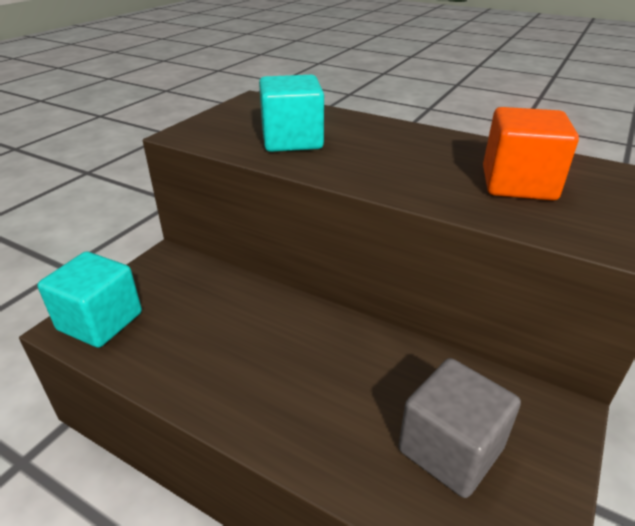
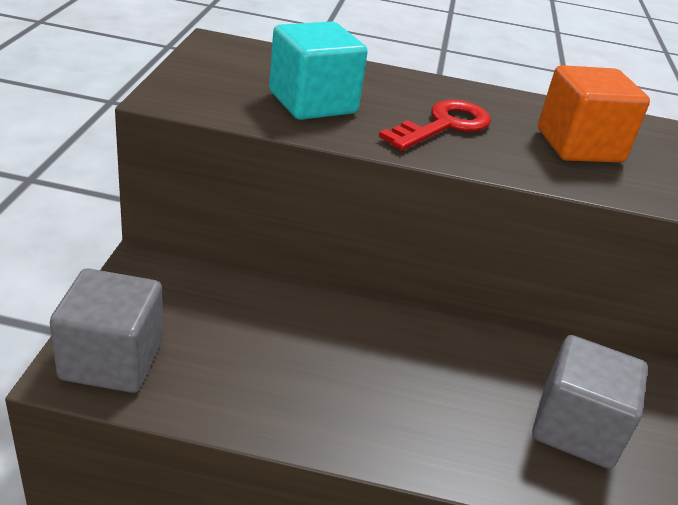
camera: 25 degrees left, 0 degrees up
(100, 321) = (112, 360): turquoise cube -> grey cube
(393, 161) = (444, 125): none -> red key

